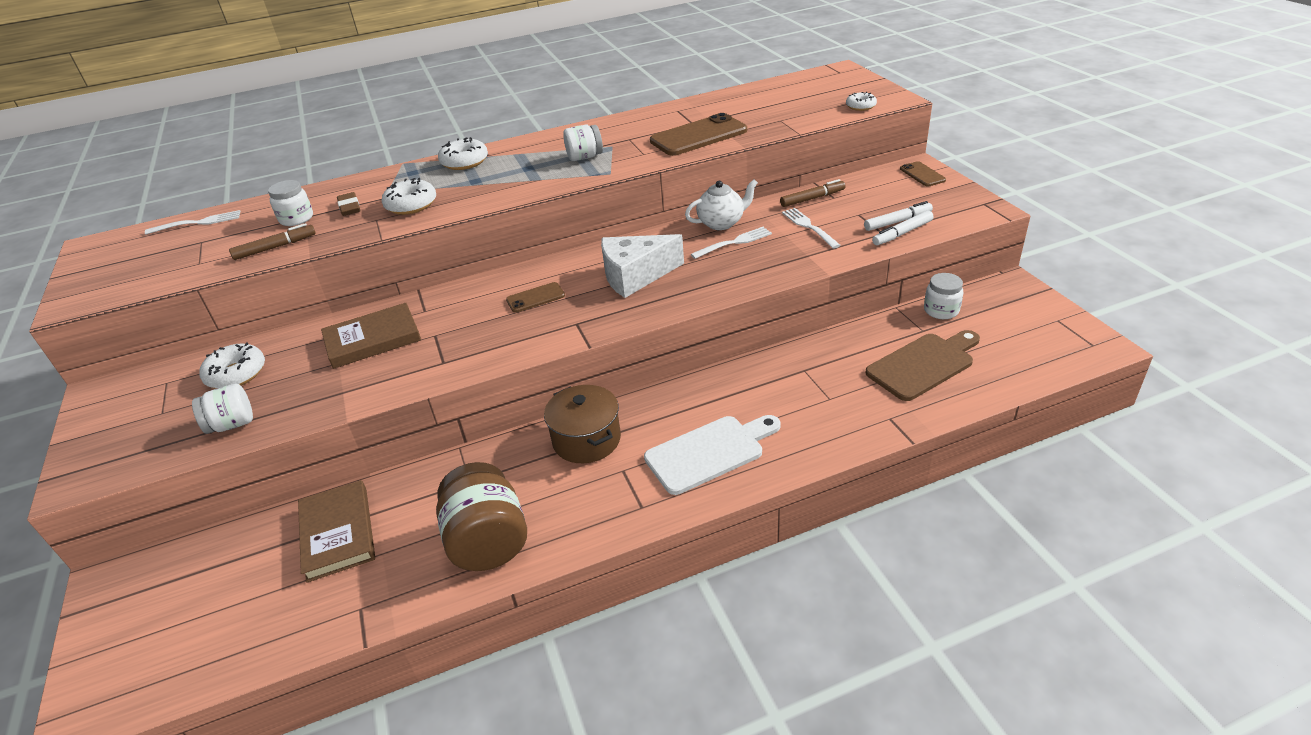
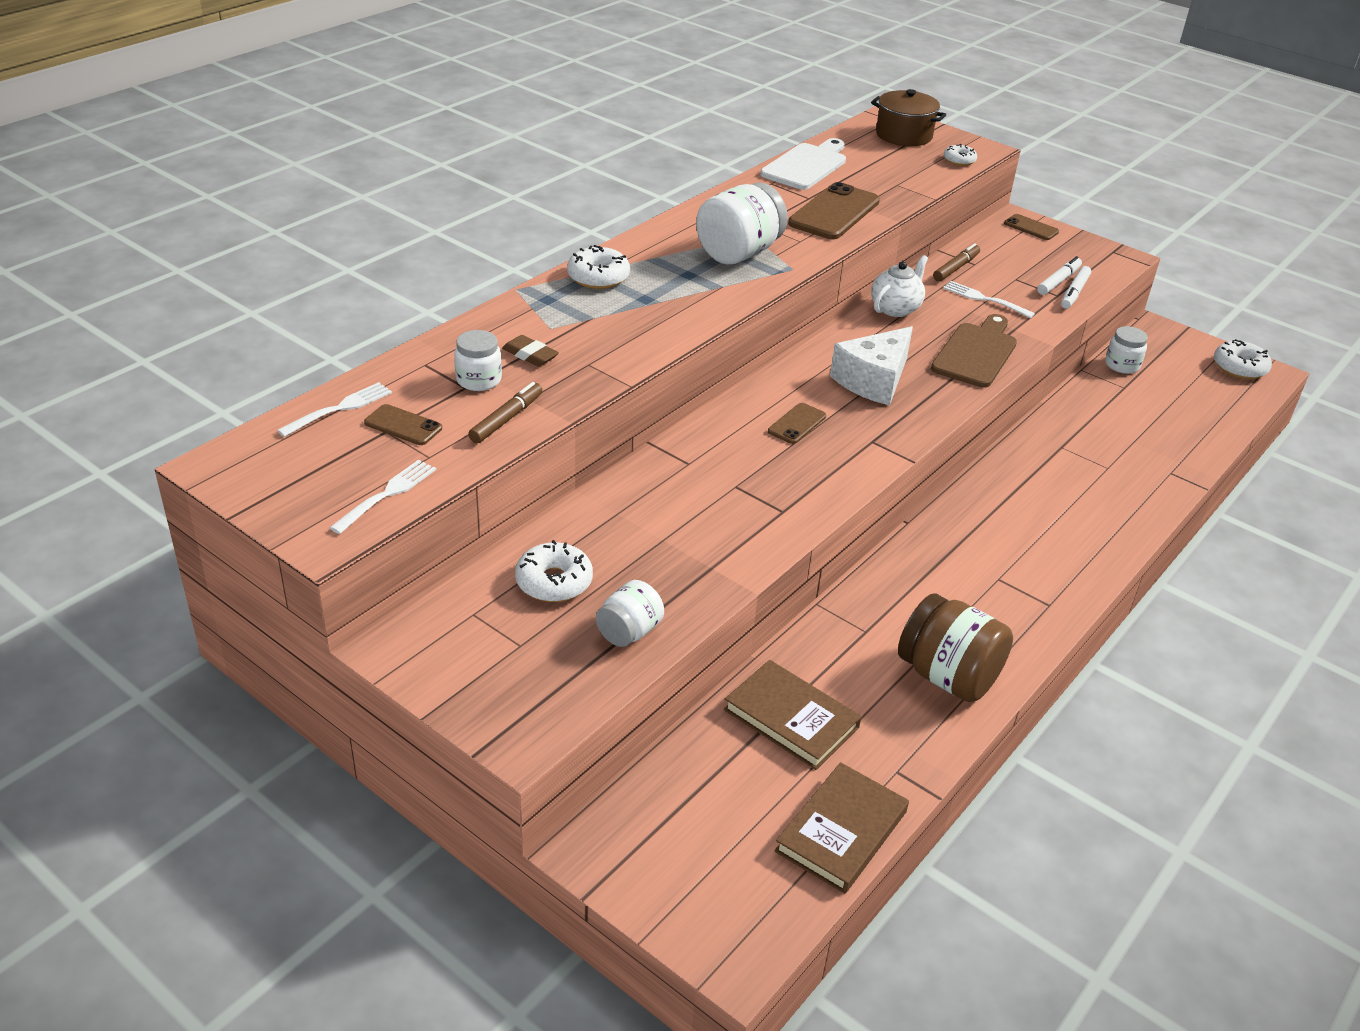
camera: 35 degrees left, 0 degrees up
(214, 240) = (403, 425): none -> brown phone
(373, 339) = (670, 507): brown book -> brown book (841, 831)
(411, 205) = (607, 339): white donut -> white donut (1239, 368)
(584, 157) = (739, 253): white jar -> white jar, size x1.76
(586, 439) = (935, 561): brown pot -> brown pot (904, 135)
(709, 452) = (1056, 541): white cutting board -> white cutting board (806, 165)
(734, 242) = (931, 328): white fork -> white fork (387, 494)
(923, 365) = (1153, 419): brown cutting board -> brown cutting board (976, 353)

